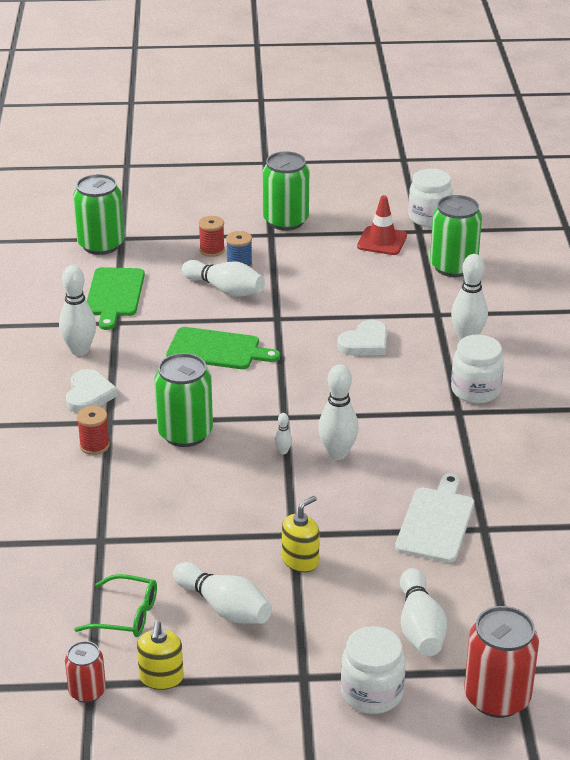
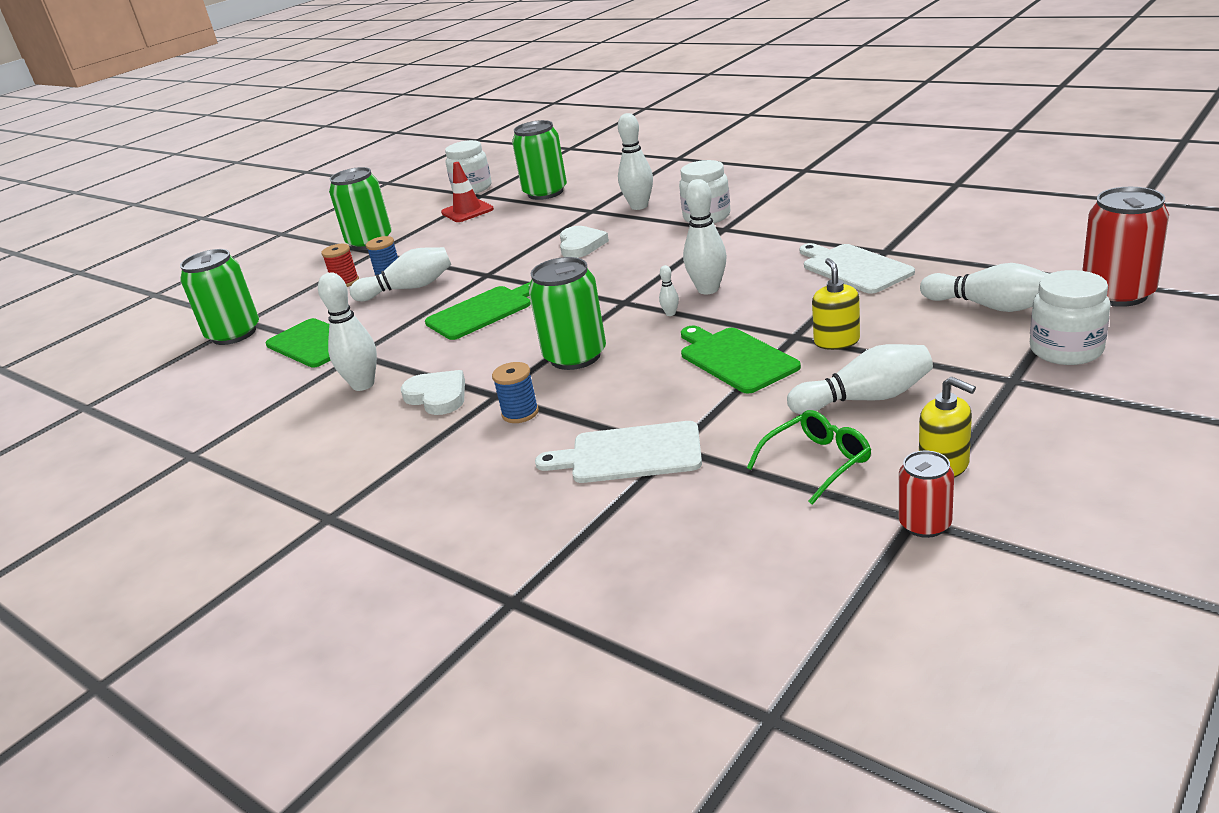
camera: 45 degrees left, 5 degrees down
(80, 522) = (630, 454): none -> white cutting board
(94, 445) = (520, 413): red spool -> blue spool
(237, 517) = (735, 359): none -> green cutting board

